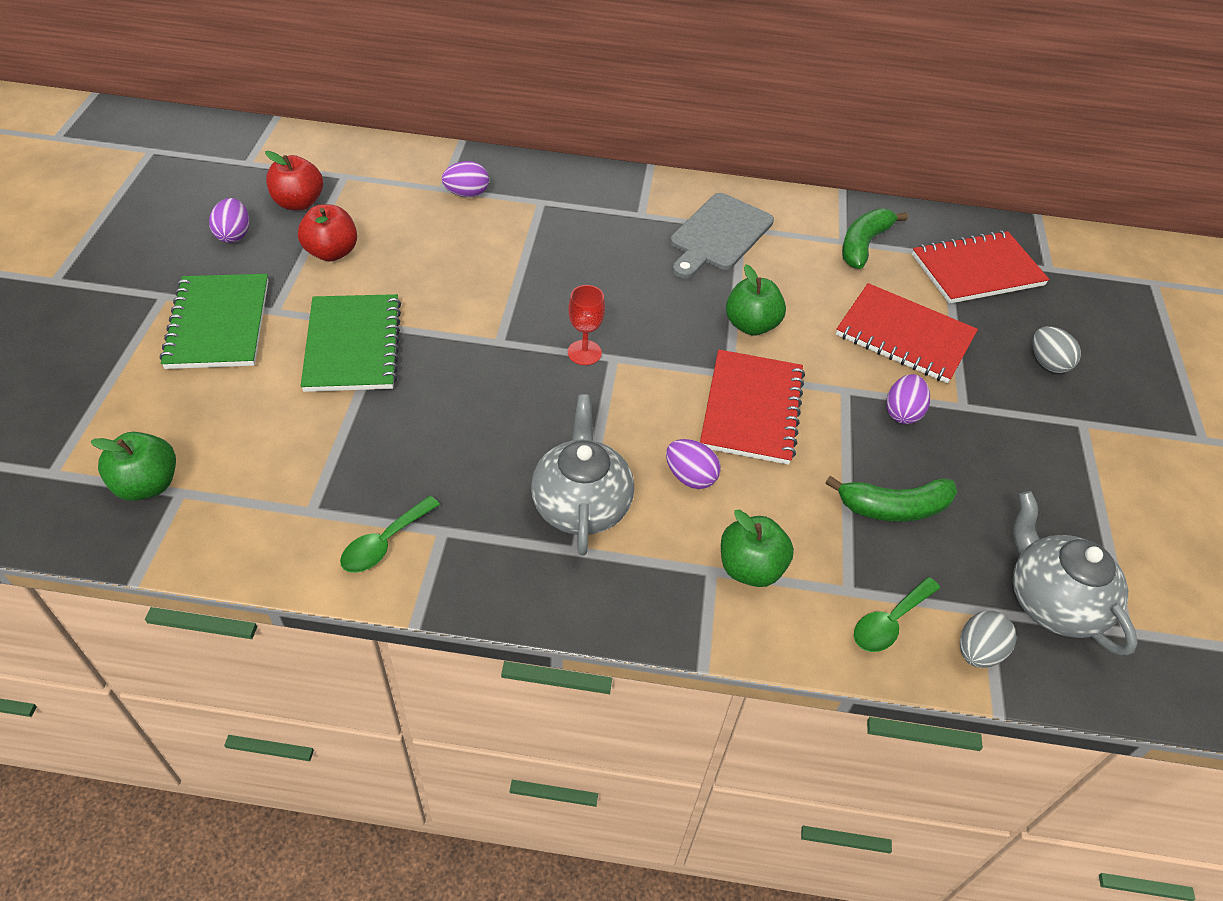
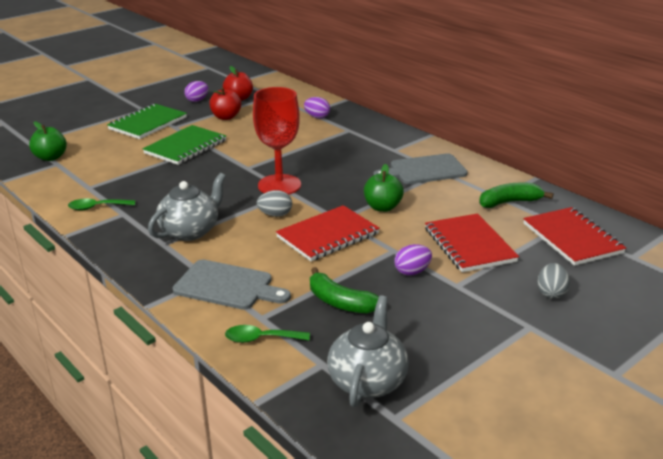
camera: 45 degrees right, 20 degrees down
(584, 352) = (279, 185): red goblet -> red goblet, size x2.05
(690, 477) = (254, 244): purple egg -> none
(750, 568) = (227, 286): green apple -> grey cutting board
(977, 270) = (572, 238): red notebook -> red notebook turned 45 degrees clockwise
(978, 651) = (288, 374): grey egg -> grey egg (275, 215)

